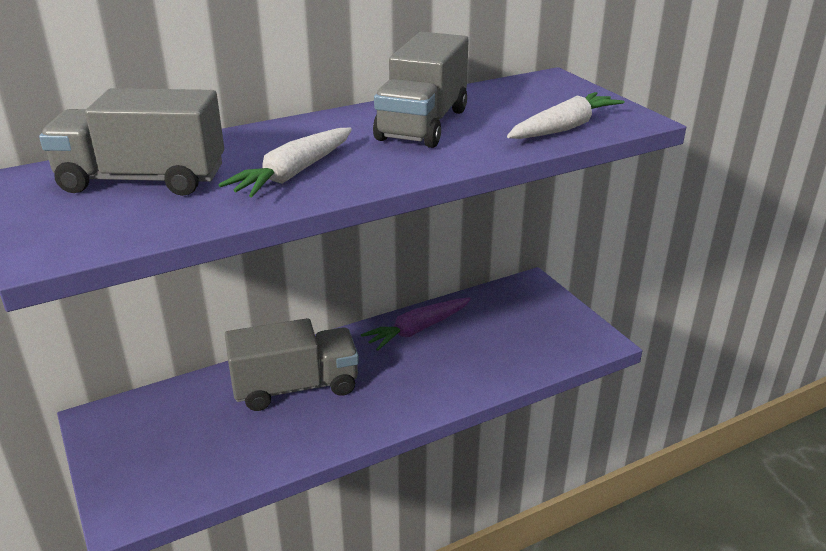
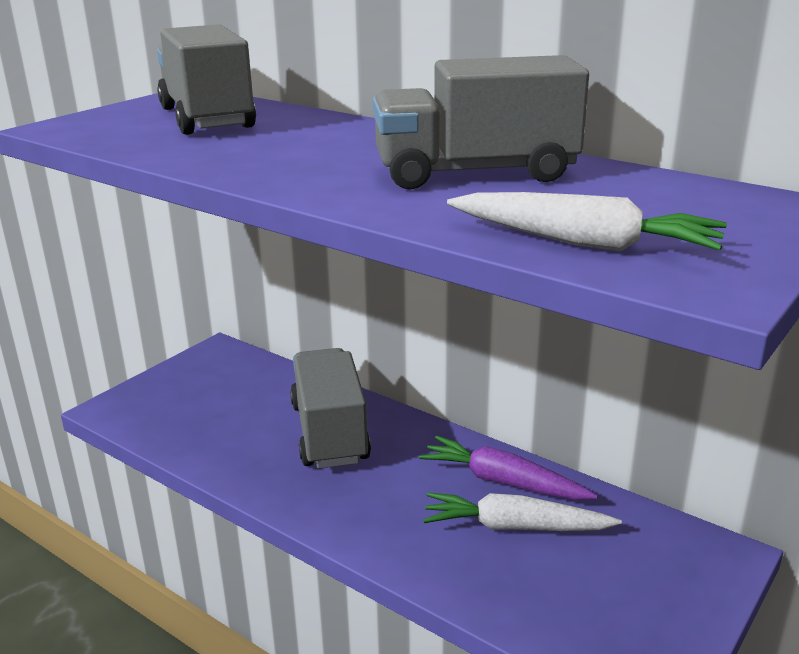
camera: 65 degrees right, 5 degrees down
(293, 174) = (267, 154): white carrot -> white carrot (514, 527)
(295, 387) = (329, 433): grey truck -> grey truck turned 150 degrees counterclockwise

